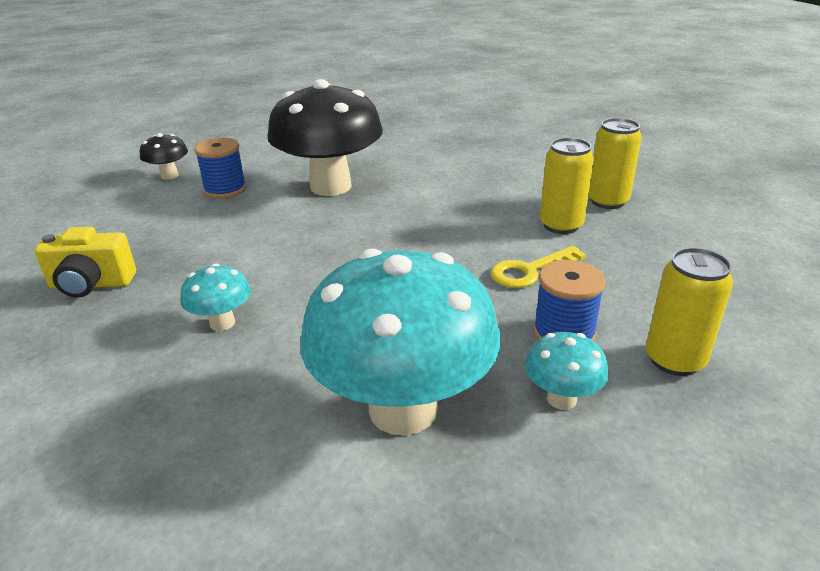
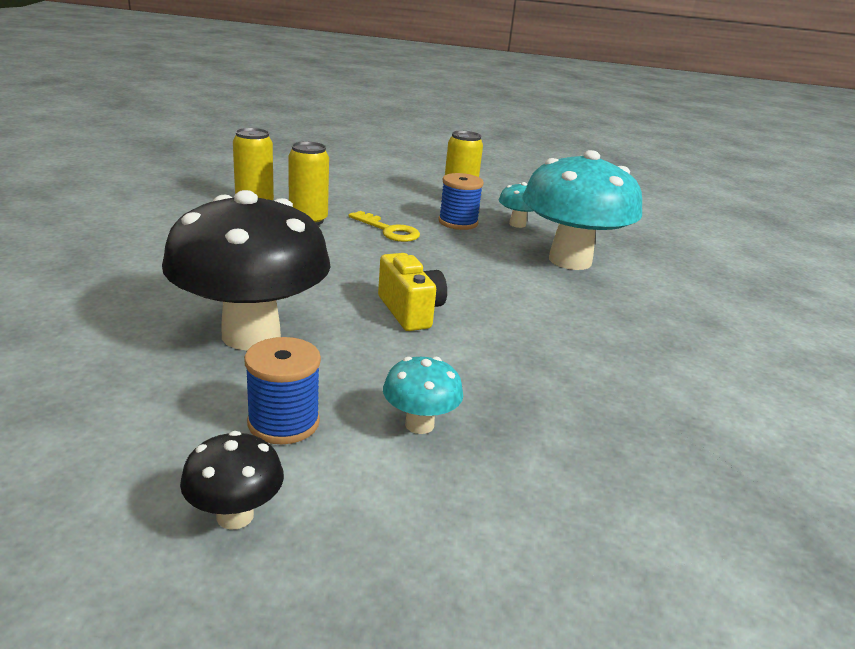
camera: 115 degrees left, 5 degrees down
(91, 285) = (583, 444): yellow camera -> yellow camera (410, 311)
(222, 323) = (560, 338): turquoise mushroom -> turquoise mushroom (419, 424)

